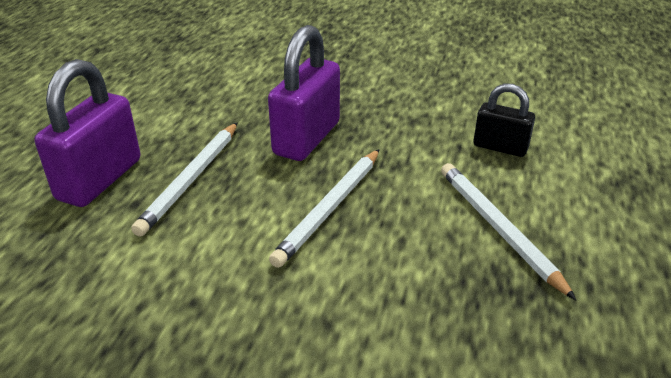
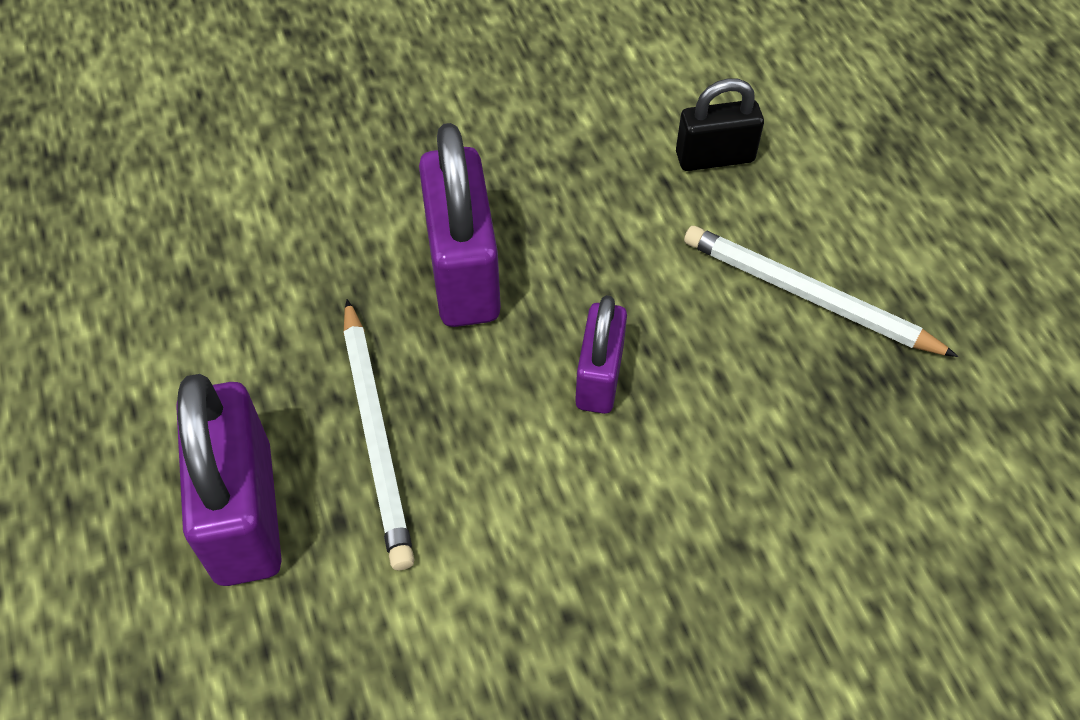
camera: 35 degrees left, 20 degrees up
(330, 208) = (599, 377): white pencil -> purple padlock

